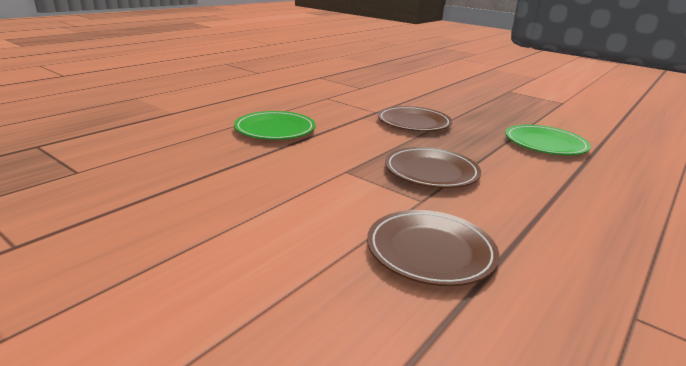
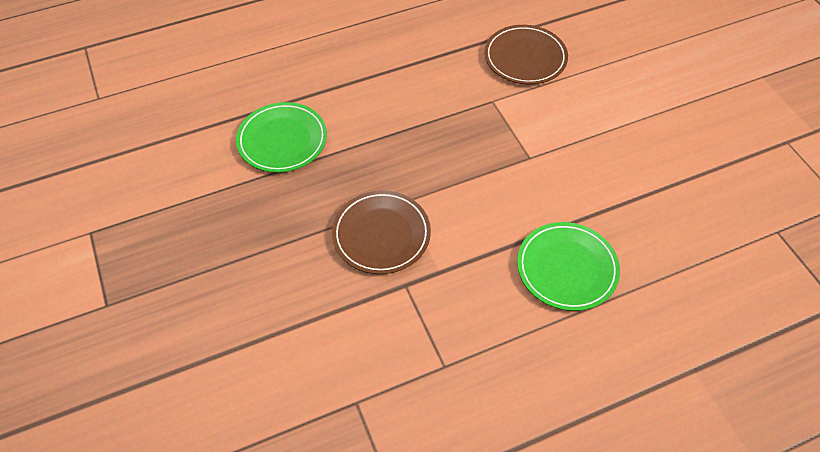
camera: 150 degrees left, 30 degrees up
(431, 172) = (452, 132): brown plate -> none

